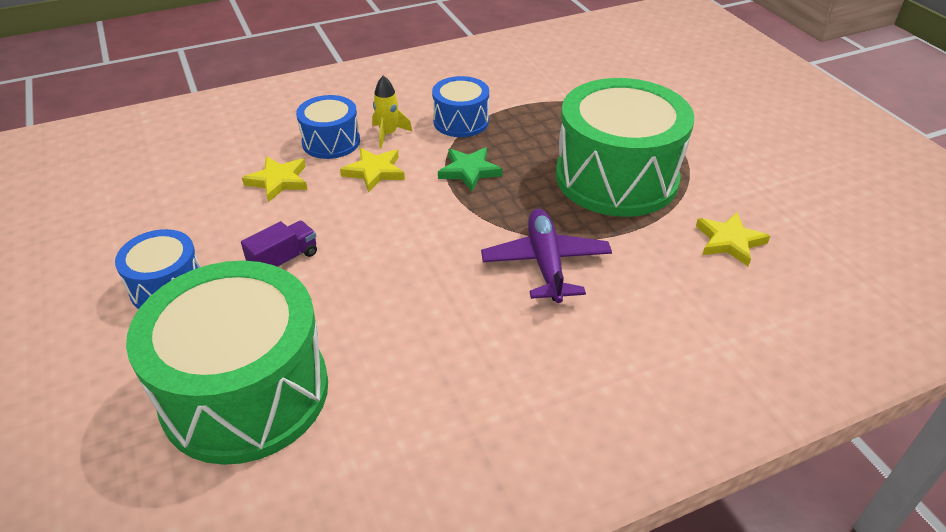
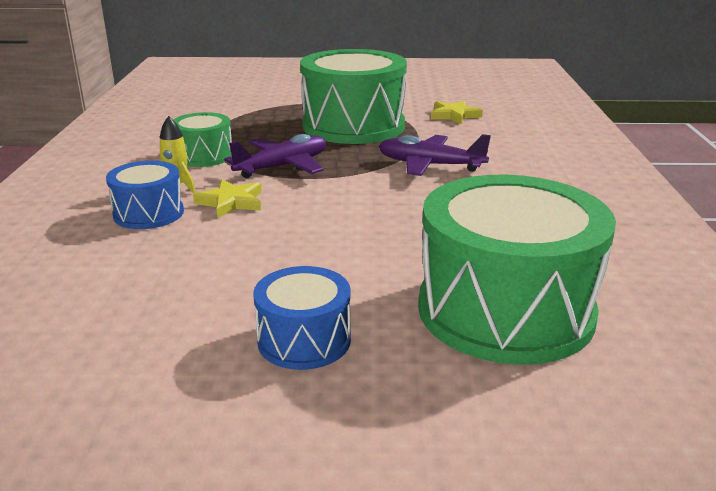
camera: 65 degrees left, 15 degrees down
(278, 181) = (181, 250): yellow star -> none
(284, 260) = (323, 265): purple truck -> none
(461, 121) = (204, 156): blue drum -> green drum
(469, 171) = (283, 166): green star -> purple plane

